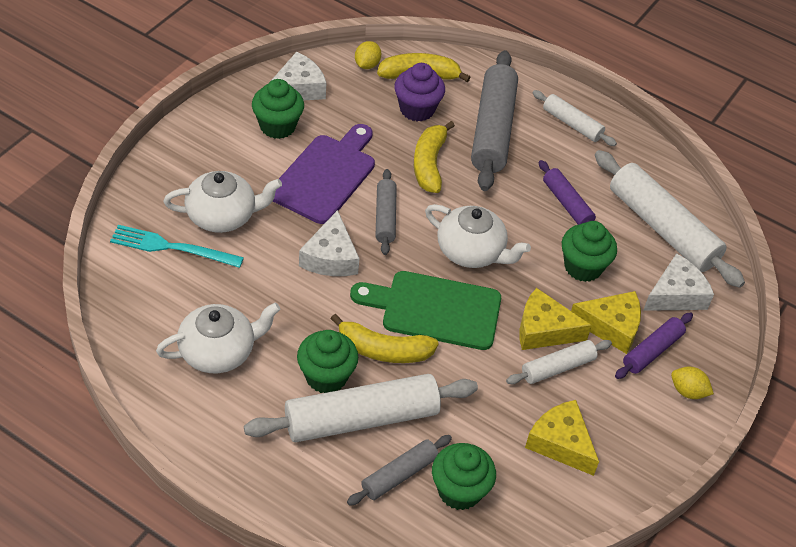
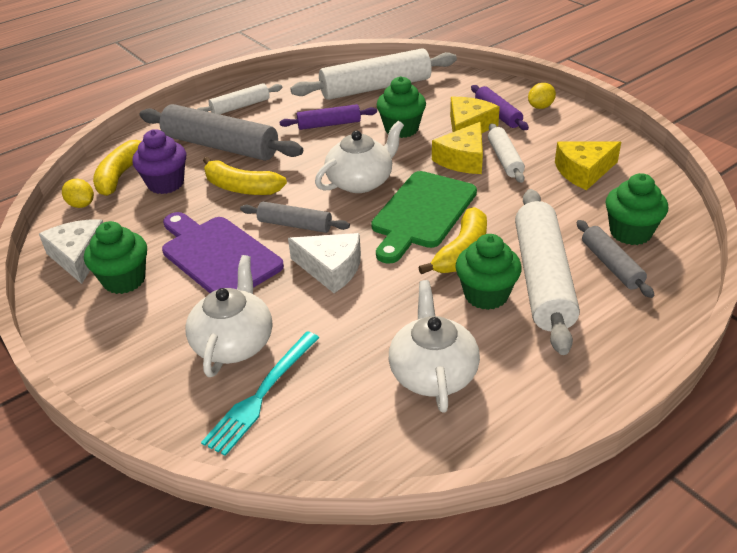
camera: 65 degrees left, 10 degrees down
(675, 295) = (445, 94): white cheese -> none

